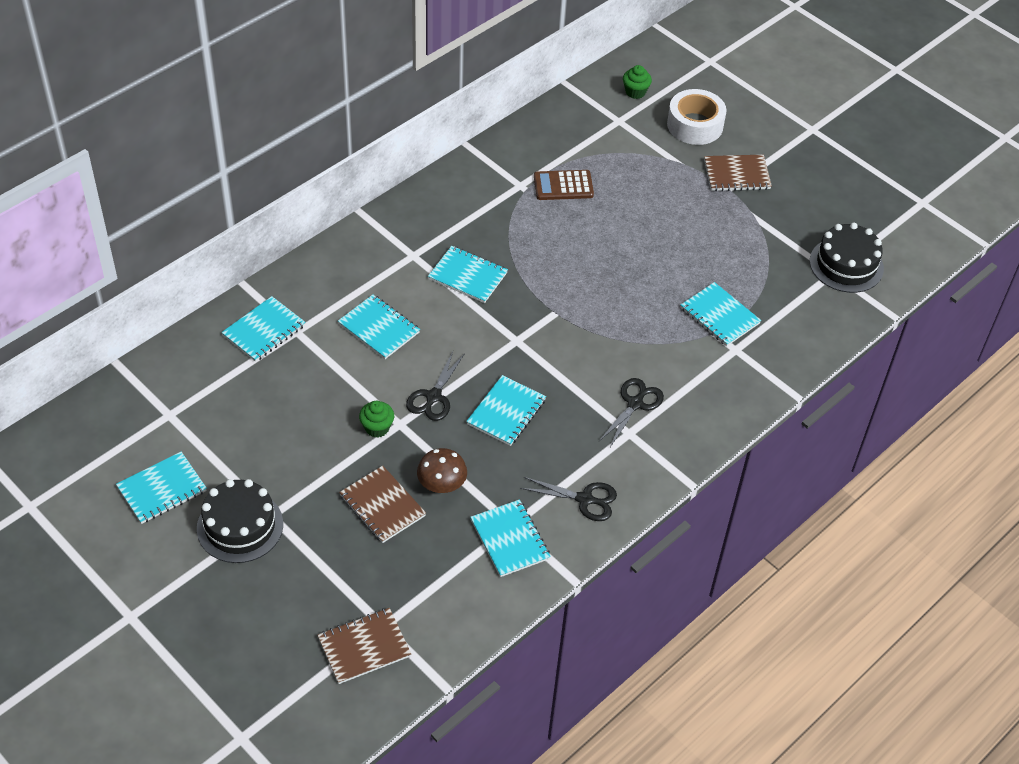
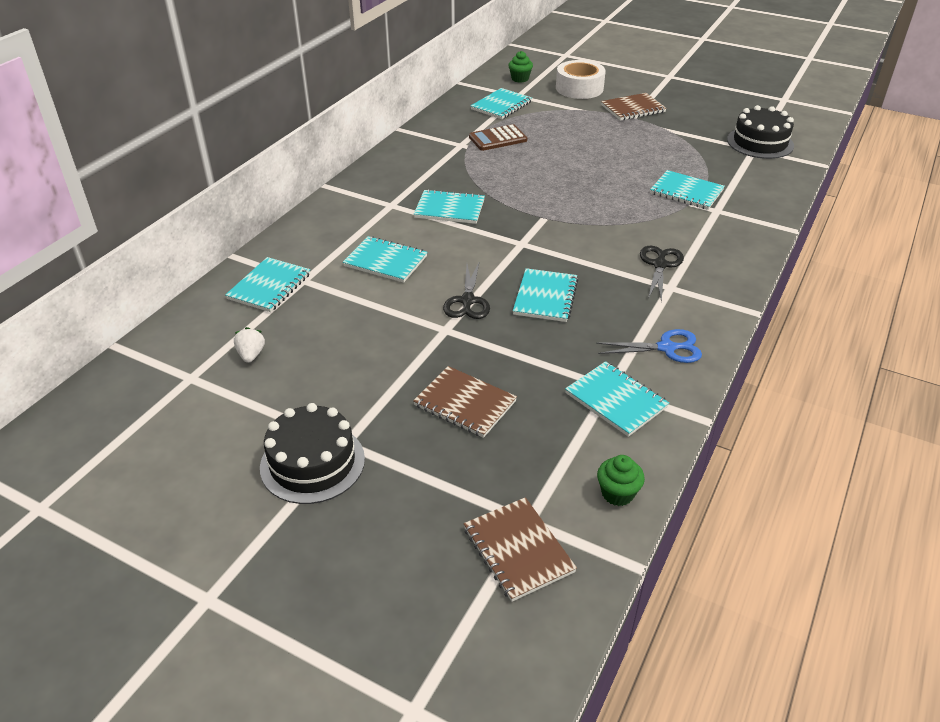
camera: 15 degrees left, 10 degrees down
(162, 489) = (205, 449): turquoise notebook -> turquoise notebook (501, 105)
(225, 404) = (251, 355): none -> white strawberry
(364, 647) = (518, 550): brown notebook -> brown notebook turned 75 degrees counterclockwise
(377, 428) = (424, 338): green cupcake -> green cupcake (617, 493)
(442, 485) = (517, 370): brown mushroom -> none
(585, 499) = (666, 348): black scissors -> blue scissors

